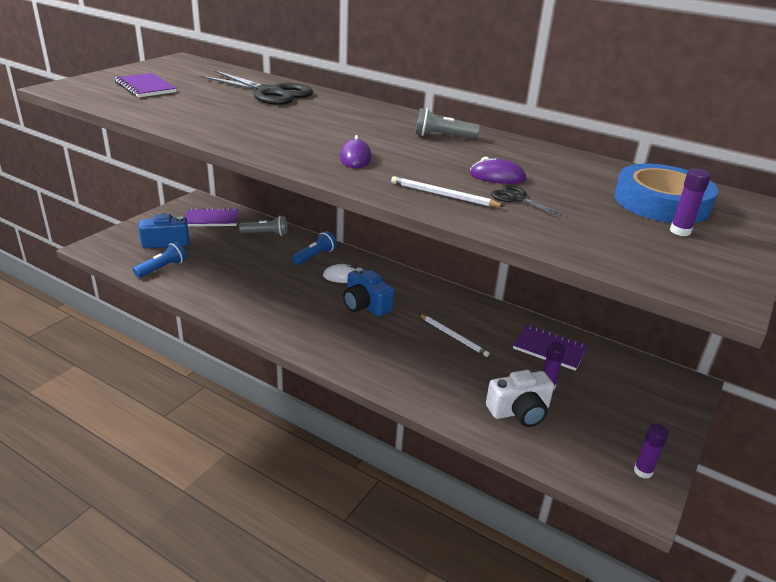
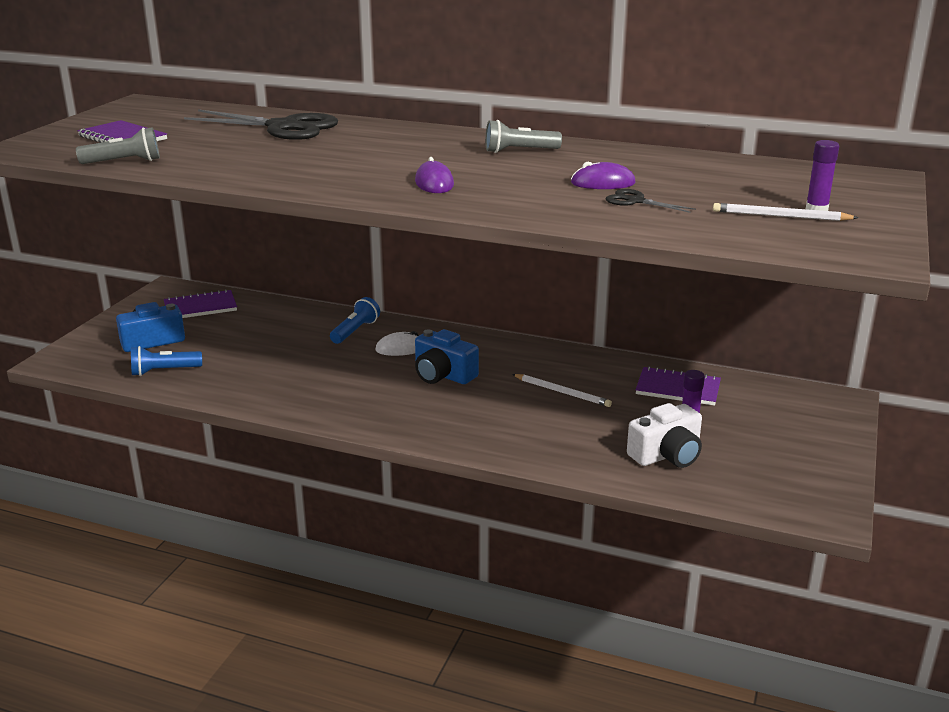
camera: 10 degrees left, 5 degrees down
(162, 268) = (164, 371): blue flashlight -> blue flashlight turned 135 degrees counterclockwise
(266, 234) = (280, 315): grey flashlight -> grey flashlight (124, 162)
(443, 195) = (554, 207): white pencil -> white pencil (780, 216)
(643, 471) = (820, 489): purple glue stick -> none
(661, 202) = (786, 187): blue tape -> none

